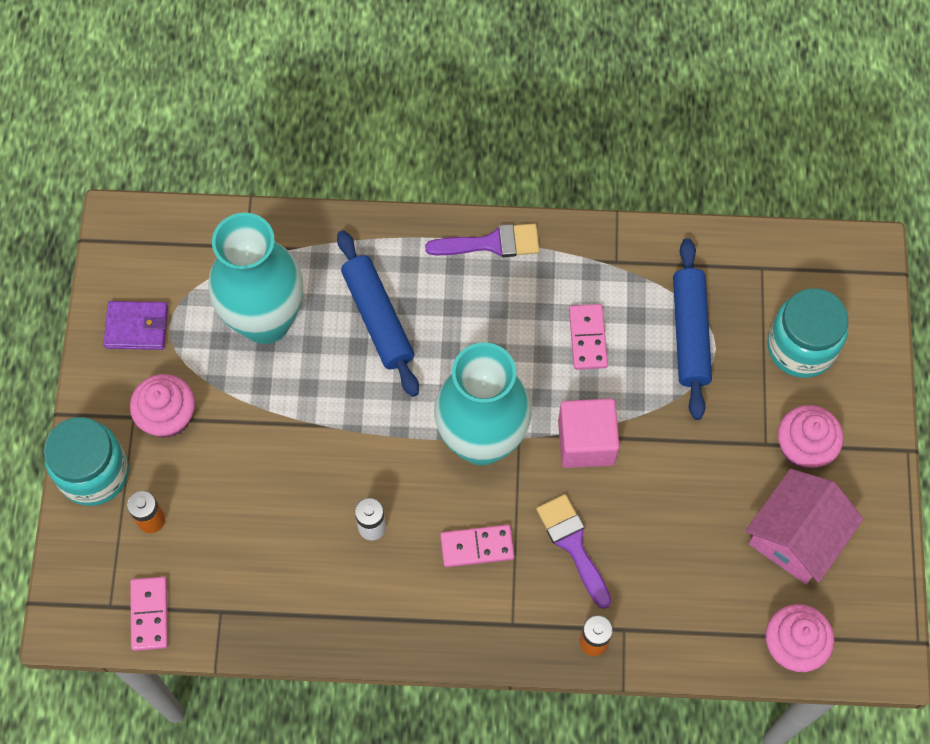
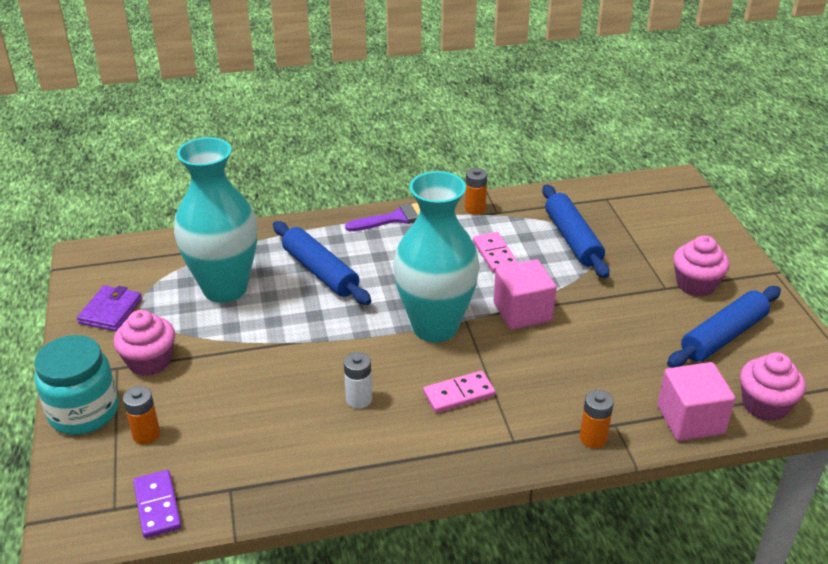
camera: 15 degrees left, 30 degrees down
(137, 327) = (110, 311): purple wallet -> purple wallet turned 60 degrees counterclockwise
(150, 614) = (157, 506): pink domino -> purple domino
(573, 545) = (542, 377): purple brush -> none
(591, 248) = (475, 209): none -> orange battery
(705, 644) = (690, 419): none -> pink cube
(796, 536) = (723, 336): pink house -> blue rolling pin
(801, 347) = (659, 232): turquoise jar -> none

